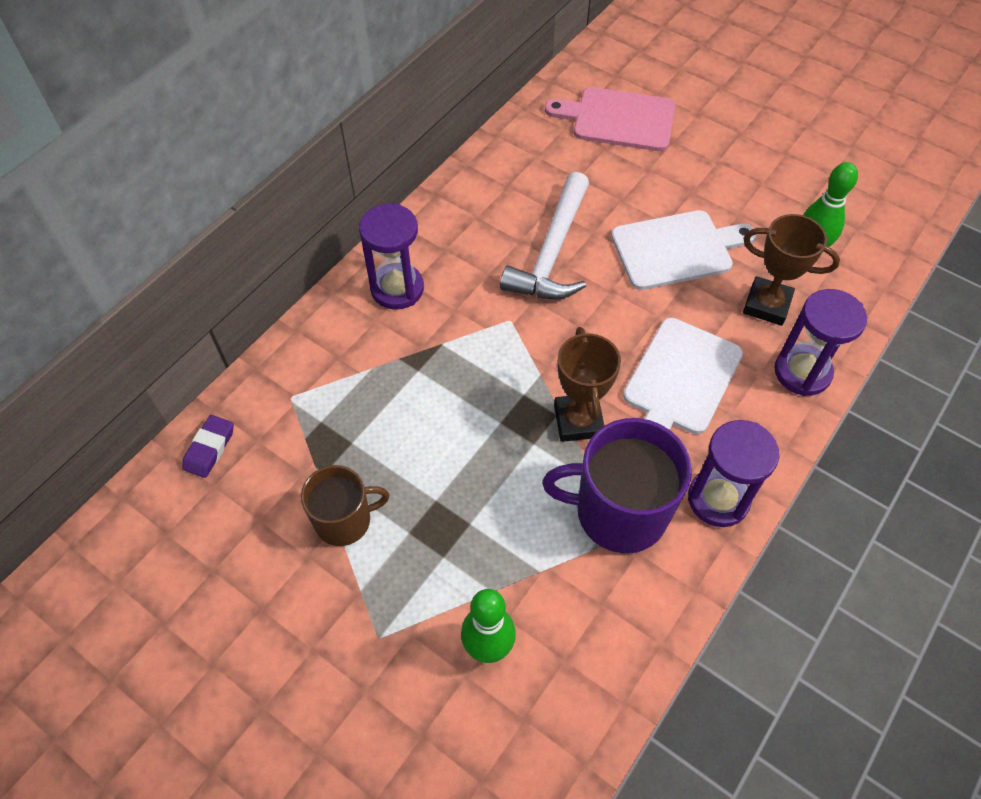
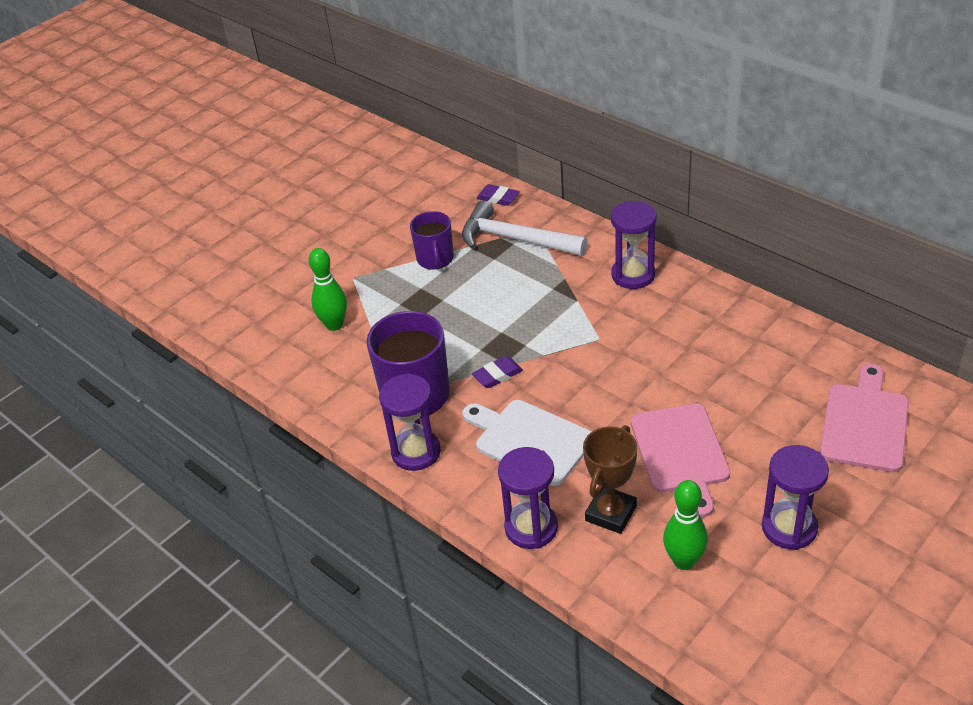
camera: 100 degrees right, 15 degrees down
(344, 520) = (435, 259): brown mug -> purple mug
(552, 252) = (674, 366): white hammer -> white hammer (515, 239)
(578, 421) = (497, 375): brown trophy -> purple eraser
(677, 249) = (680, 453): white cutting board -> pink cutting board
(752, 176) = (789, 528): none -> purple hourglass

